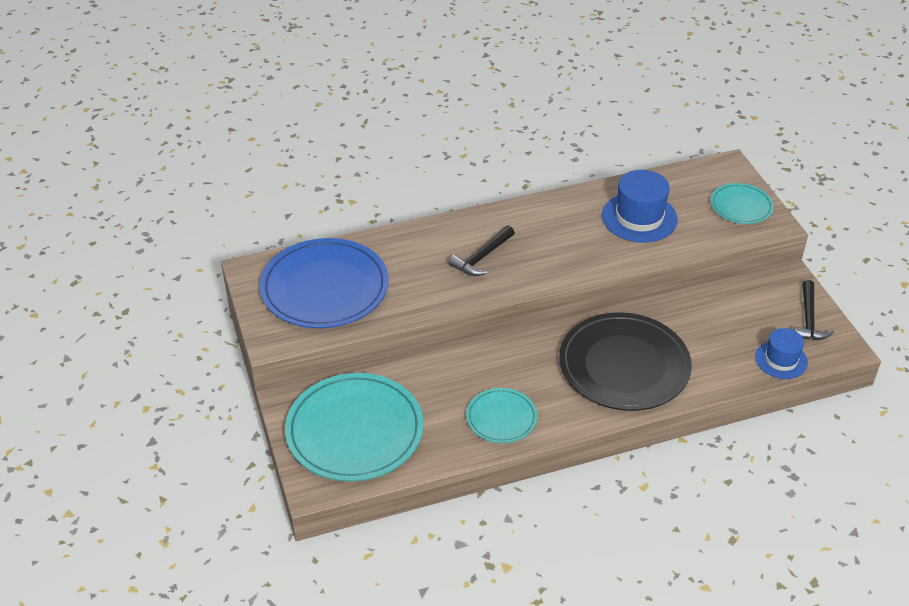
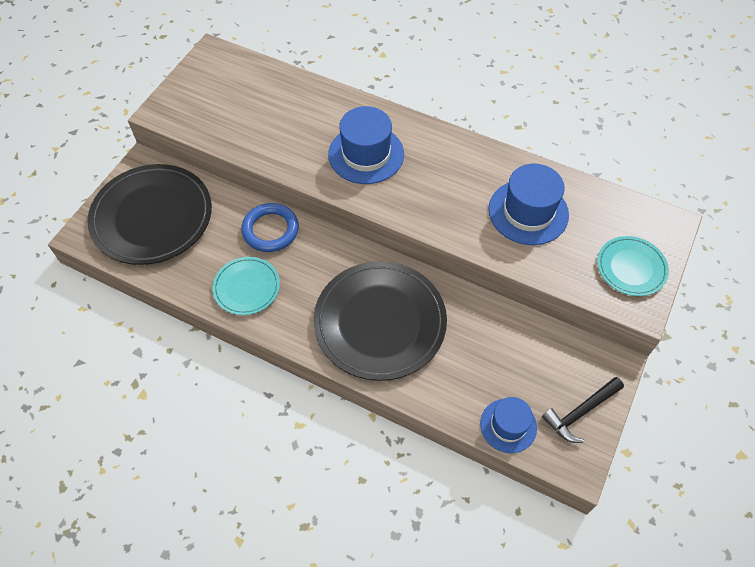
camera: 45 degrees right, 15 degrees up
(325, 288) = (237, 98): blue plate -> none
(354, 431) = (152, 217): turquoise plate -> black plate
(463, 369) = (270, 230): none -> blue ring
(482, 257) = (366, 154): black hammer -> blue hat

